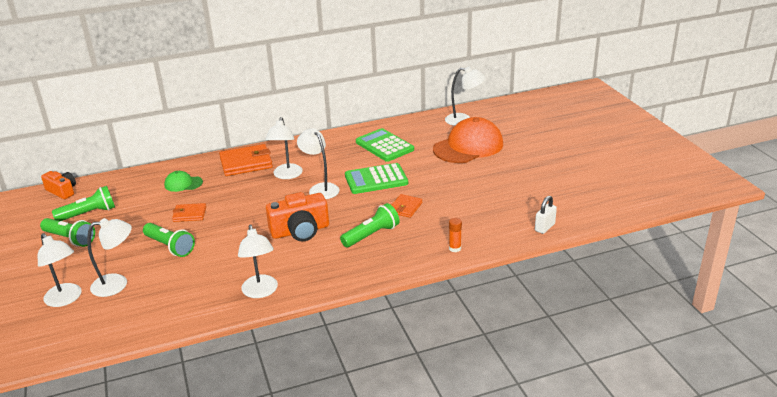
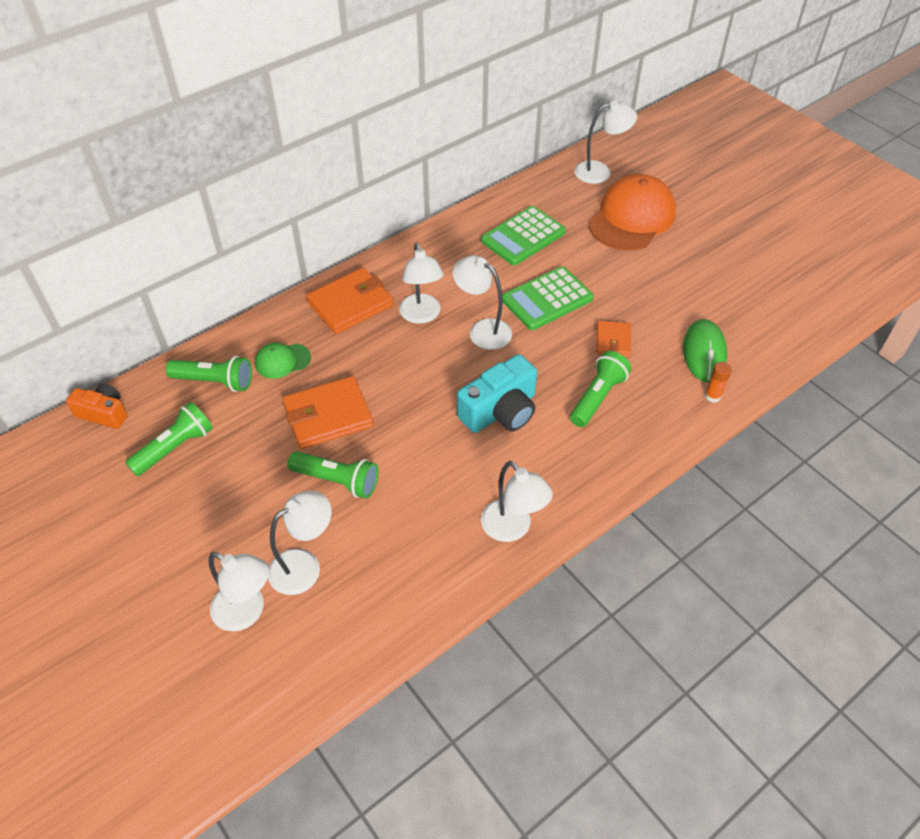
camera: 20 degrees left, 20 degrees up
(70, 239) = (178, 501): green flashlight -> green flashlight (215, 381)
(189, 214) = (328, 416): orange wallet -> orange wallet, size x1.75
(300, 231) = (500, 411): orange camera -> turquoise camera
(384, 146) = (523, 236): green calculator -> green calculator turned 75 degrees counterclockwise
(466, 224) = (704, 353): none -> green mouse
(544, 227) = (798, 337): white padlock -> none

